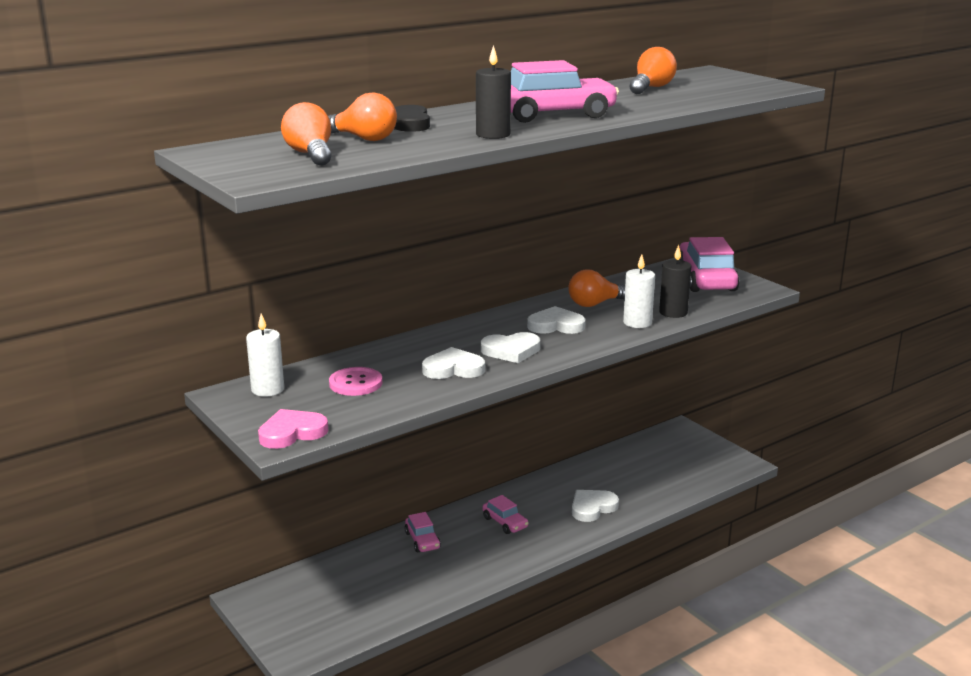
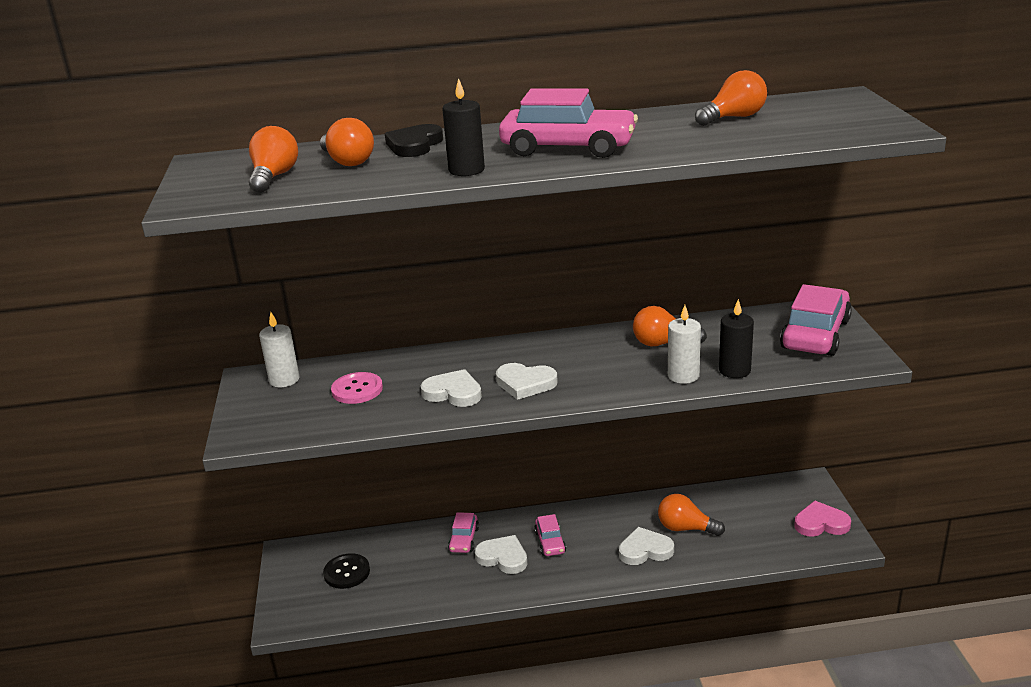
camera: 30 degrees right, 5 degrees up
(292, 433) = (257, 430): pink heart -> pink heart (821, 523)
(328, 597) = (347, 572): none -> black button
(556, 325) = (598, 362): white heart -> white heart (503, 557)
(611, 483) = (685, 528): none -> orange light bulb

